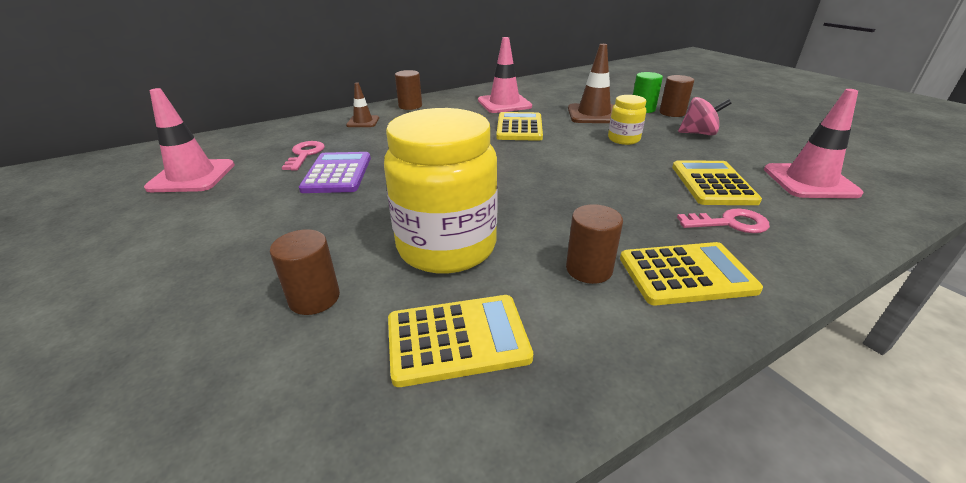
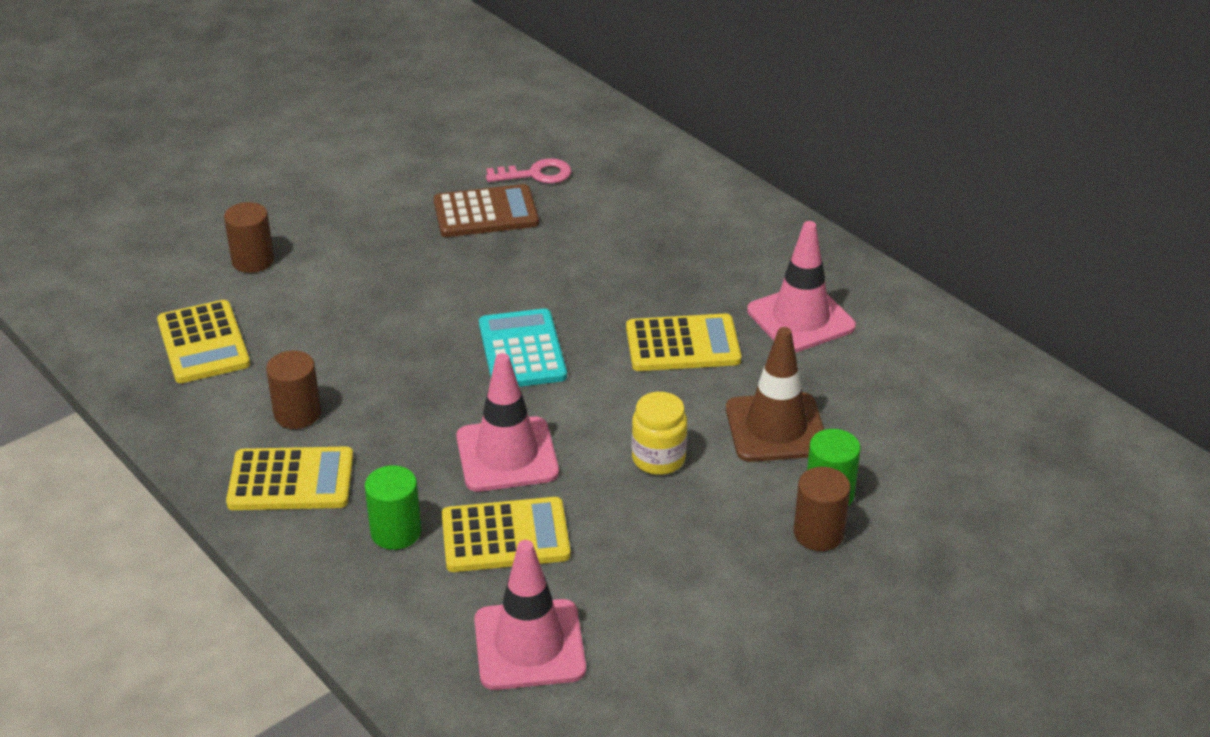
camera: 80 degrees right, 5 degrees up
(192, 176) = (462, 119): pink traffic cone -> pink traffic cone (507, 455)
(337, 173) = (486, 213): purple calculator -> brown calculator
(363, 122) = (664, 191): brown traffic cone -> none
(410, 106) = (752, 220): brown cylinder -> none
(446, 247) = (332, 319): yellow jar -> none
(514, 169) = (522, 350): none -> turquoise calculator
(686, 274) = (291, 480): yellow calculator -> yellow calculator turned 75 degrees counterclockwise
(698, 133) = (711, 554): pink spinning top -> none
(729, 223) = (396, 532): pink key -> green cylinder

